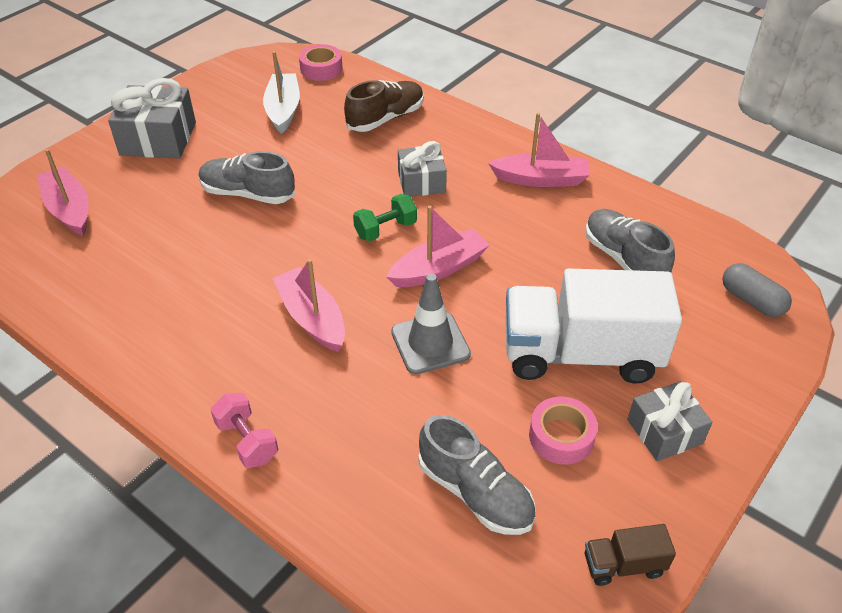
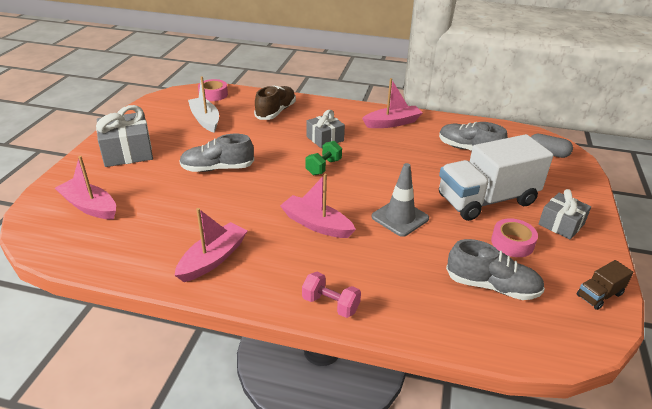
camera: 25 degrees left, 10 degrees down
(439, 268) = (372, 179): pink boat -> pink boat (213, 259)

